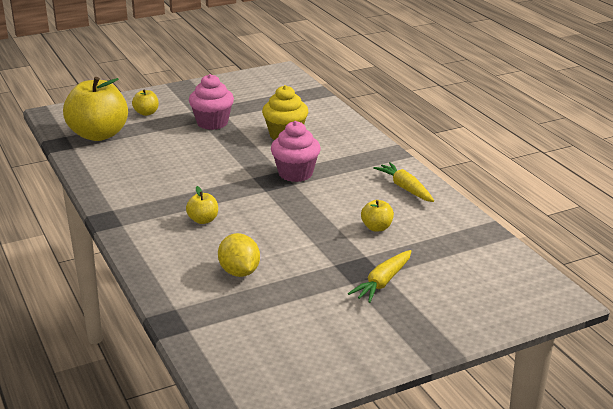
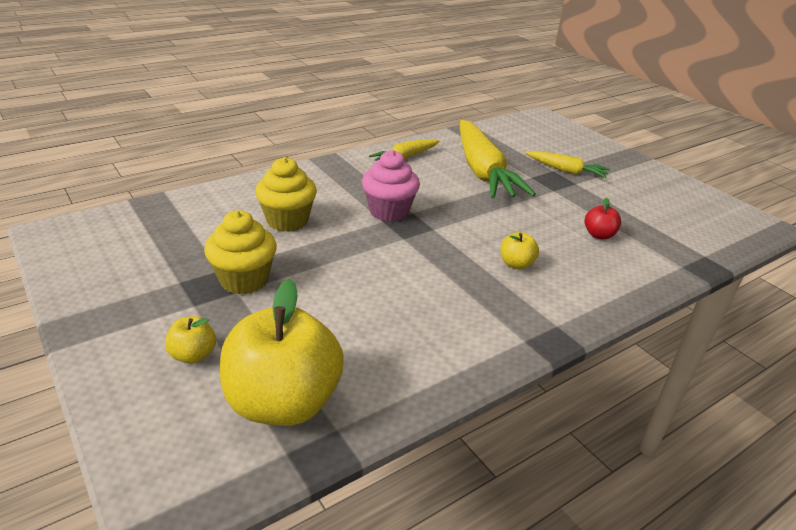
camera: 100 degrees left, 5 degrees up
(212, 123) = (244, 280): pink cupcake -> yellow cupcake
(239, 272) = (599, 235): yellow lemon -> red apple
(377, 228) = (482, 171): yellow apple -> yellow carrot

